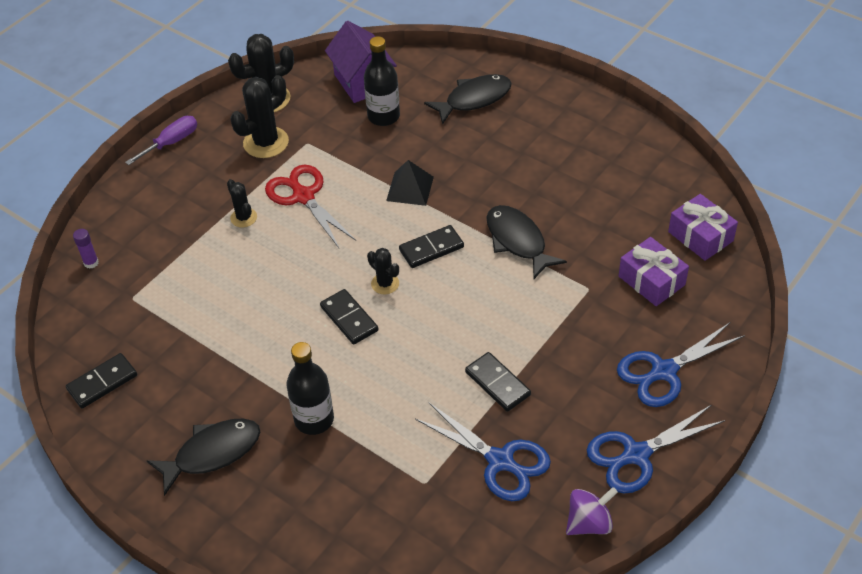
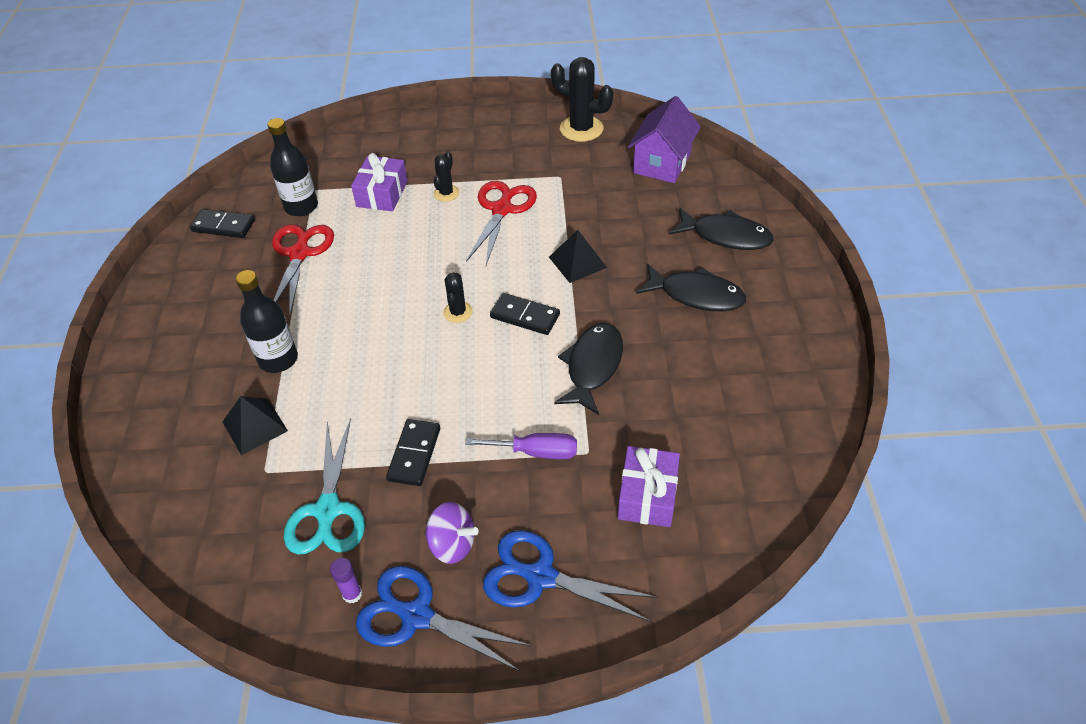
camera: 50 degrees right, 0 degrees up
(91, 263) = (328, 151): purple glue stick -> purple glue stick (352, 594)
(171, 142) = (481, 113): purple screwdriver -> purple screwdriver (536, 452)
(203, 346) = (300, 253): none -> red scissors
(212, 453) = (201, 323): black fish -> black fish (696, 295)
(266, 142) = (535, 156): black cactus -> none
(349, 318) = (400, 314): black domino -> none
(371, 468) = (255, 426): none -> black pyramid
(383, 116) = (639, 198): black bottle -> black bottle (301, 207)
(500, 461) = (327, 511): blue scissors -> turquoise scissors
(589, 523) = (305, 625): purple spinning top -> purple spinning top (452, 544)
(700, 236) = (748, 501): purple gift -> purple gift (382, 194)

